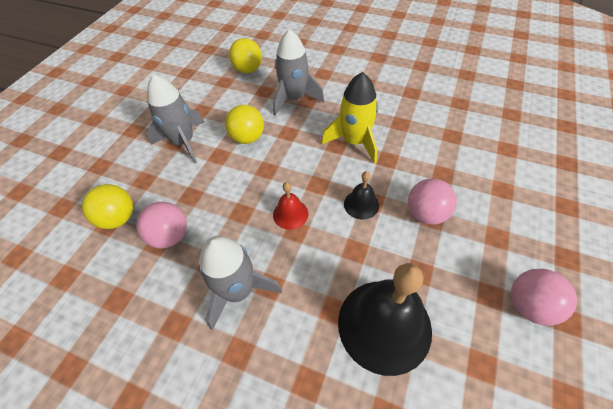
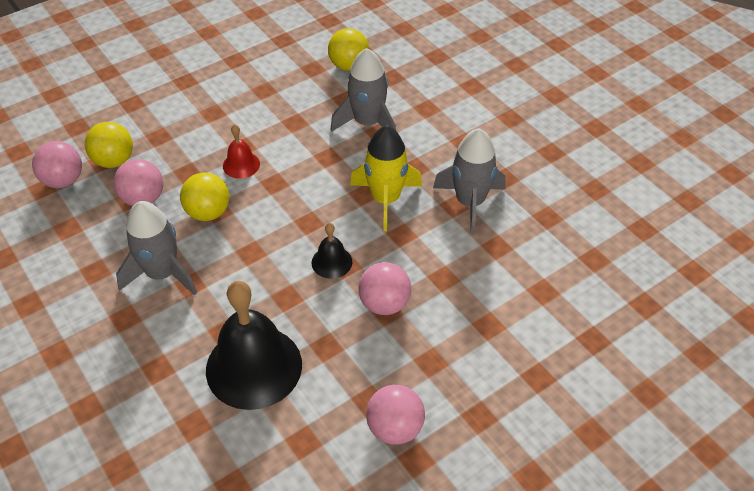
camera: 30 degrees right, 5 degrees down
(82, 259) = (63, 181): none -> pink ball
(183, 142) = (221, 116): grey rocket -> grey rocket (470, 202)
(247, 138) = (284, 142): yellow ball -> yellow ball (208, 212)
(290, 214) = (259, 235): red bell -> red bell (241, 165)

